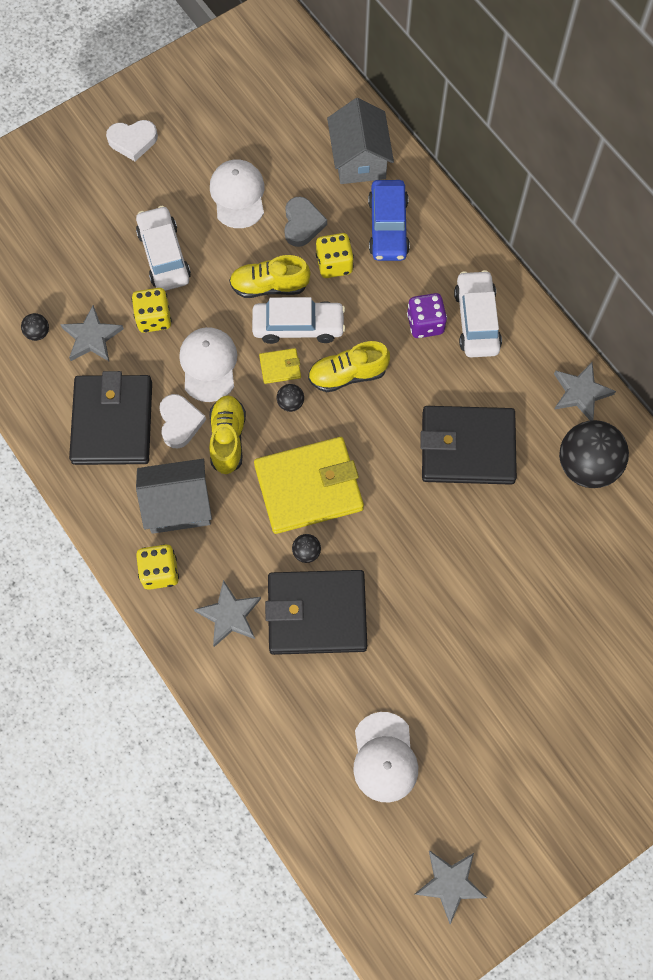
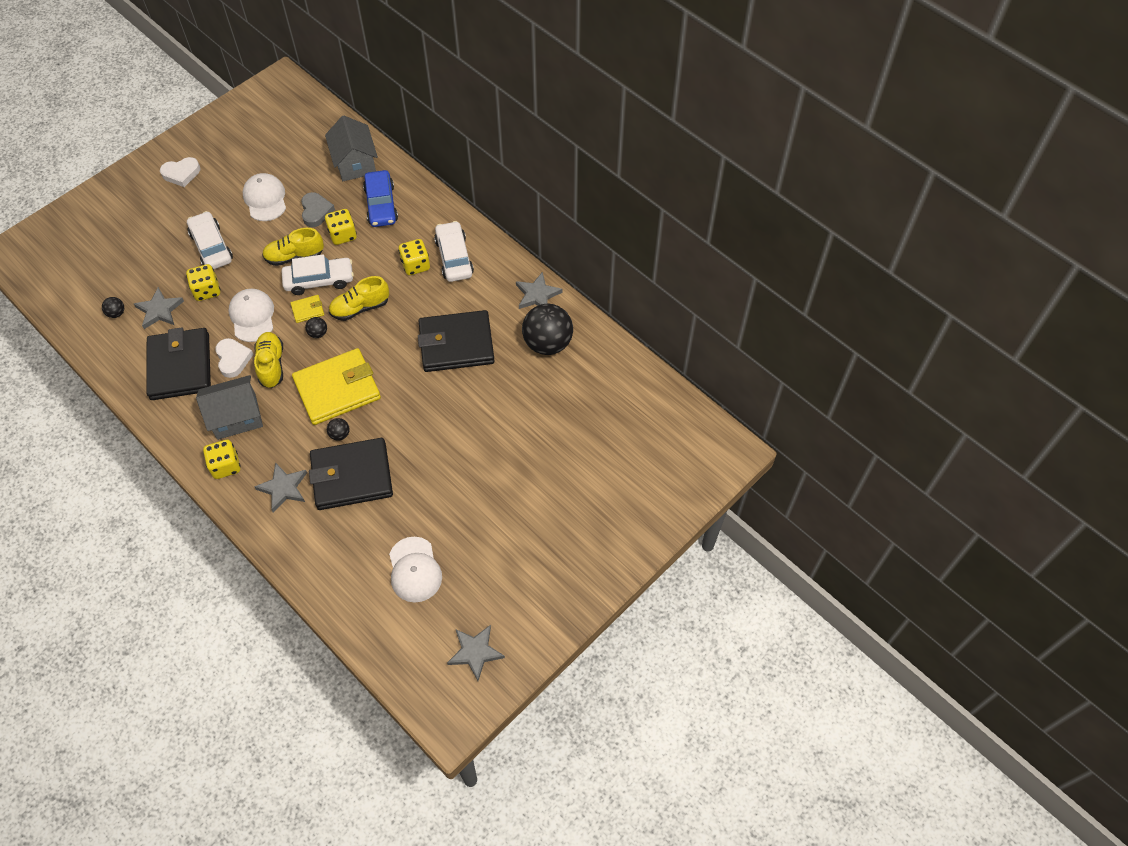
camera: 10 degrees left, 10 degrees down
(425, 324) = (415, 265): purple dice -> yellow dice

